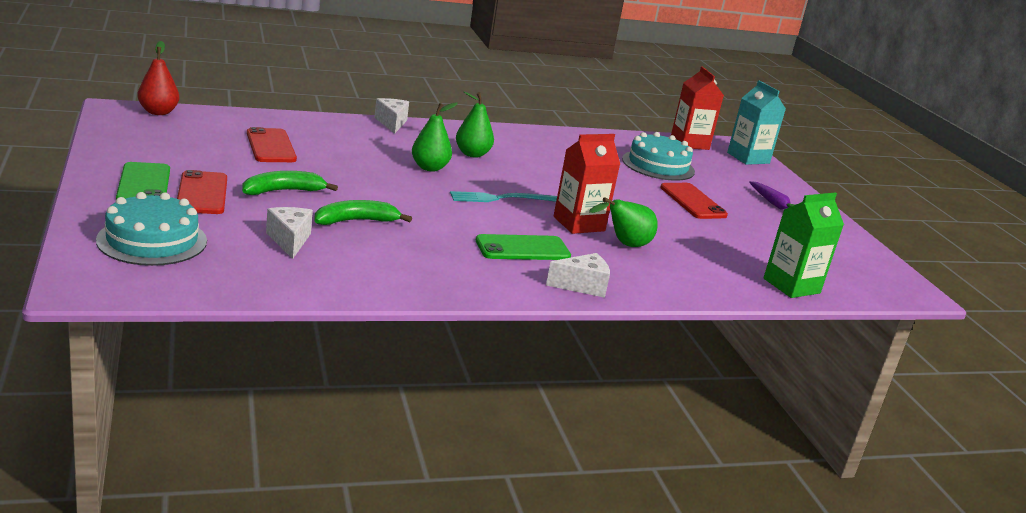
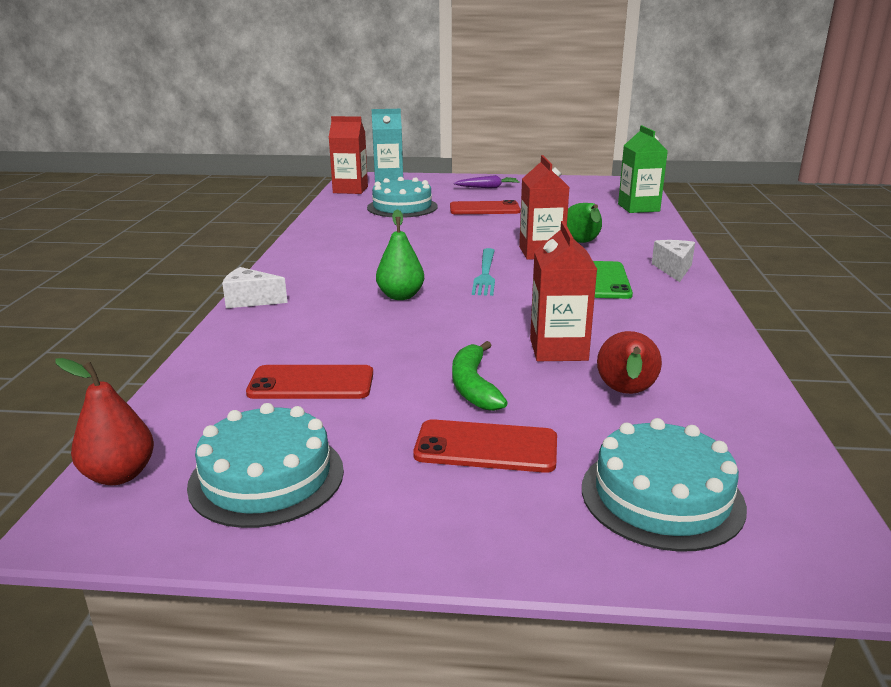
camera: 65 degrees left, 0 degrees up
(143, 184) = (453, 499): green phone -> none
(160, 141) = (267, 477): none -> turquoise cake
(289, 240) = (626, 393): white cheese -> red pear
(356, 221) = (558, 349): green banana -> red carton
(472, 154) = (362, 272): green pear -> none

